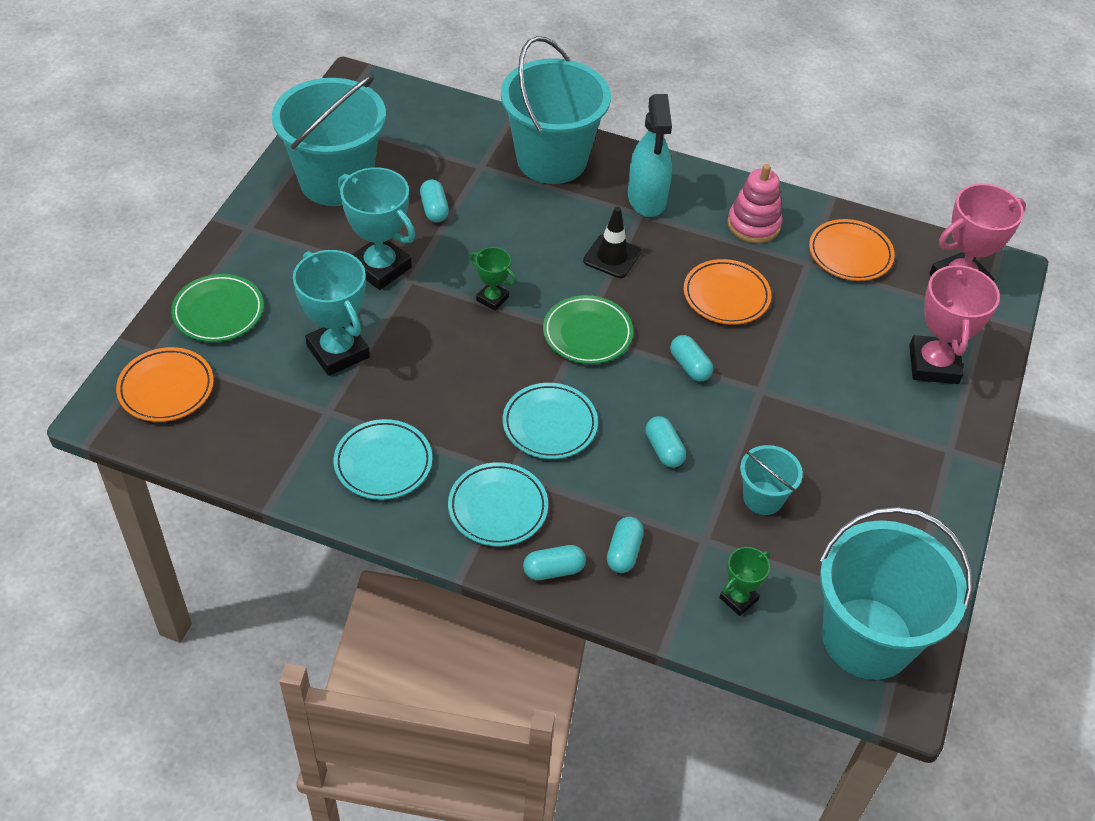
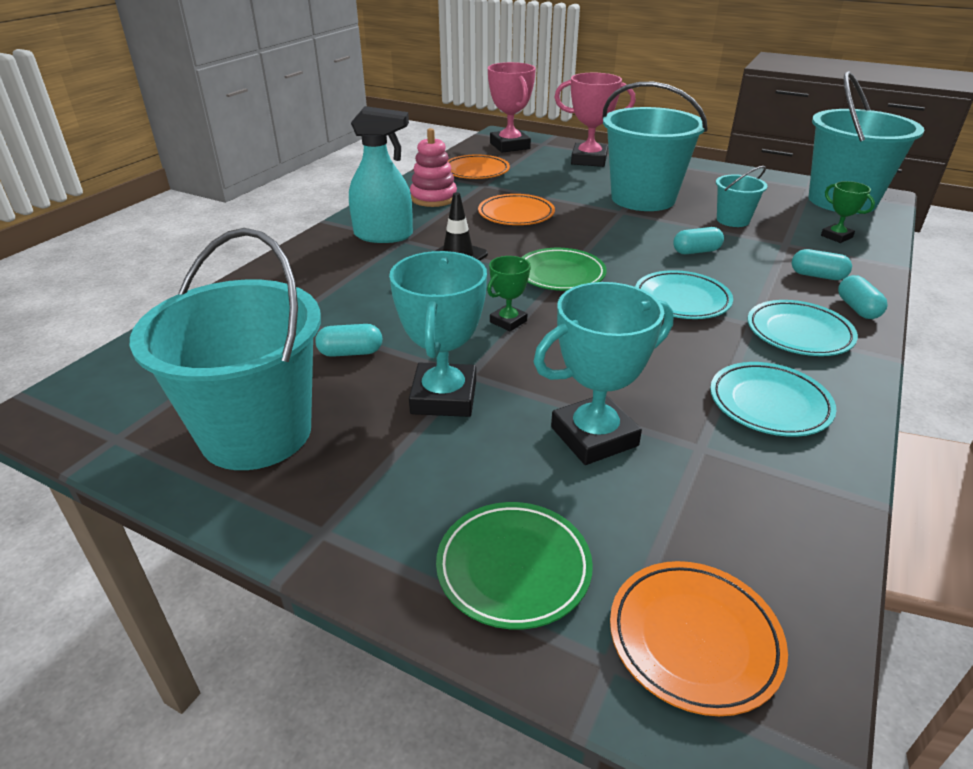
camera: 80 degrees left, 15 degrees down
(380, 267) = (444, 397): turquoise trophy -> turquoise trophy turned 45 degrees counterclockwise
(551, 160) = (302, 276): turquoise bucket -> turquoise bucket (643, 198)
(689, 366) = (598, 234): turquoise capsule -> none

